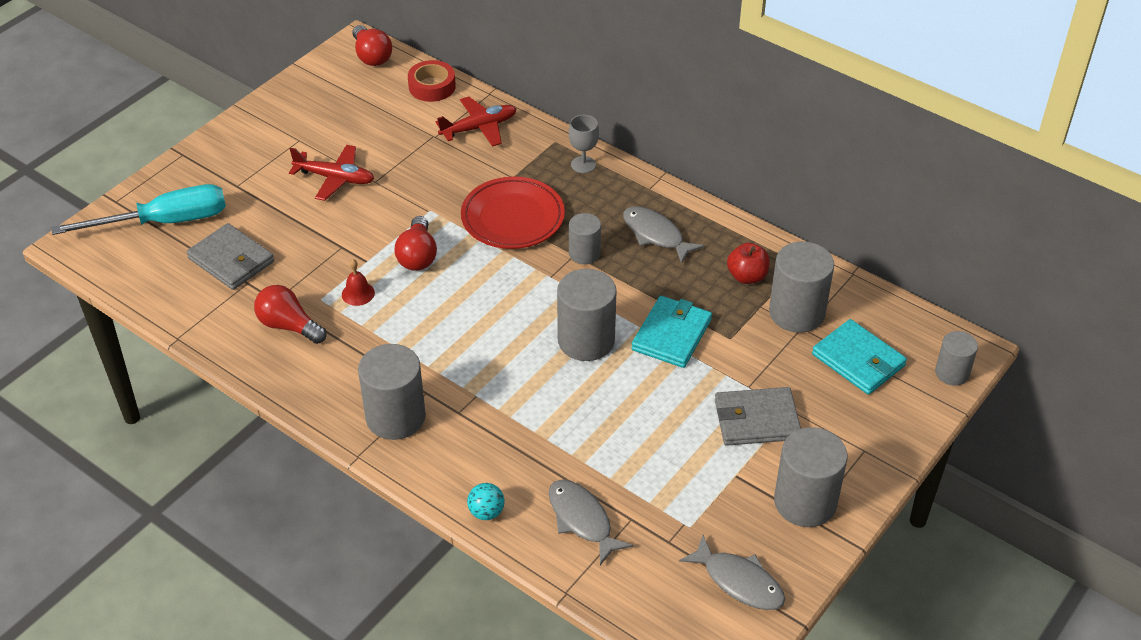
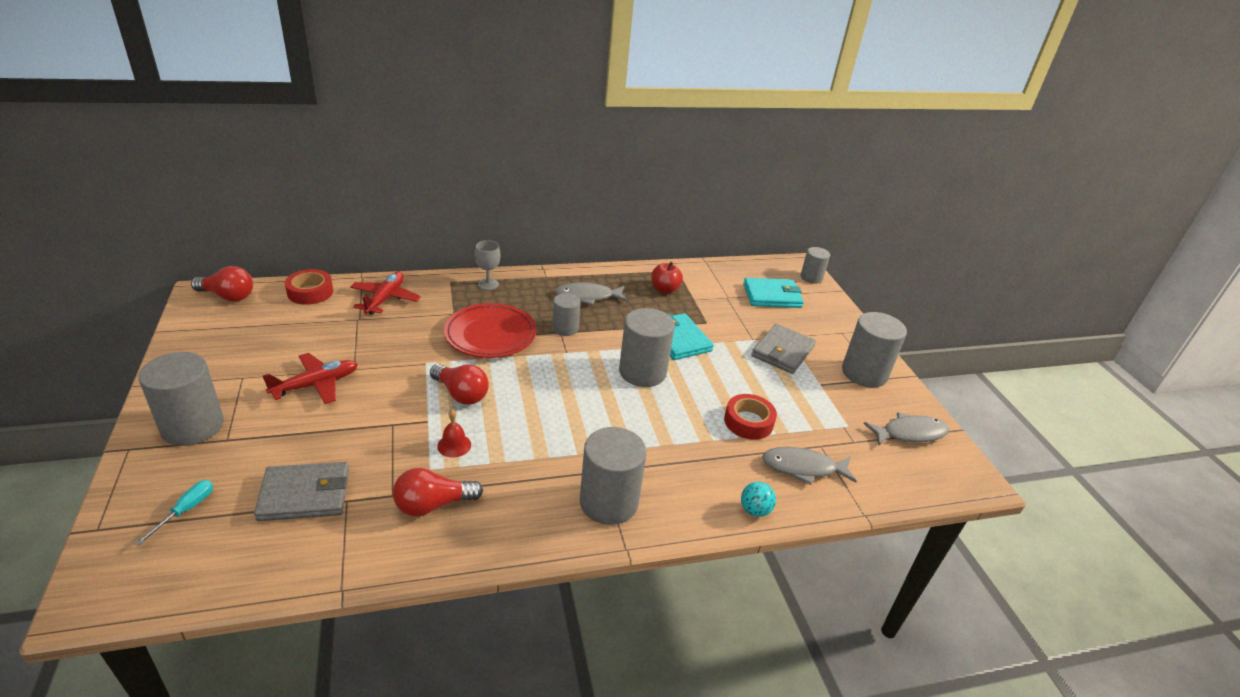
camera: 55 degrees left, 10 degrees down
(165, 222) = (186, 510): turquoise screwdriver -> turquoise screwdriver, size x0.42
(603, 450) = (748, 422): none -> red tape
(797, 312) = (713, 292): grey cylinder -> grey cylinder (192, 426)

